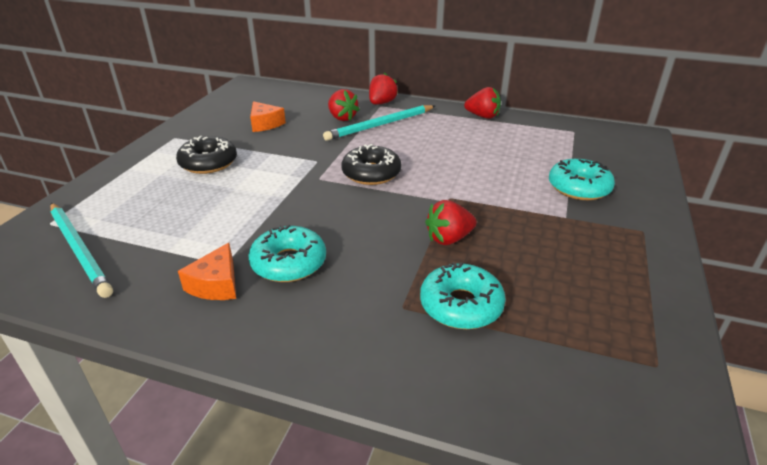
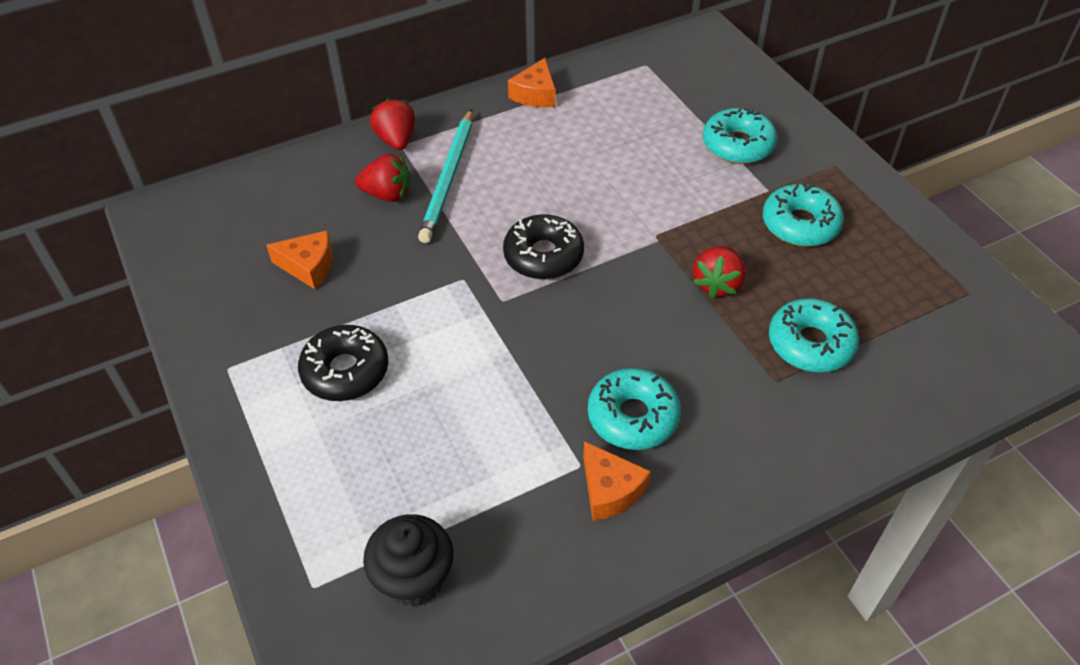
camera: 45 degrees left, 15 degrees up
(79, 249) = (414, 578): turquoise pencil -> black cupcake
(482, 116) = (535, 94): red strawberry -> orange cheese
(561, 244) = (800, 224): none -> turquoise donut

